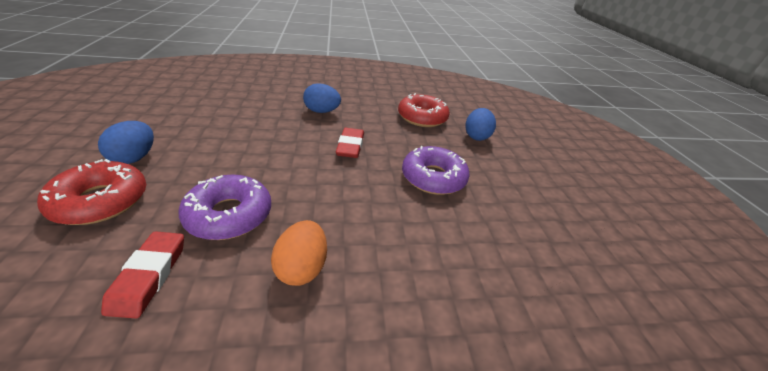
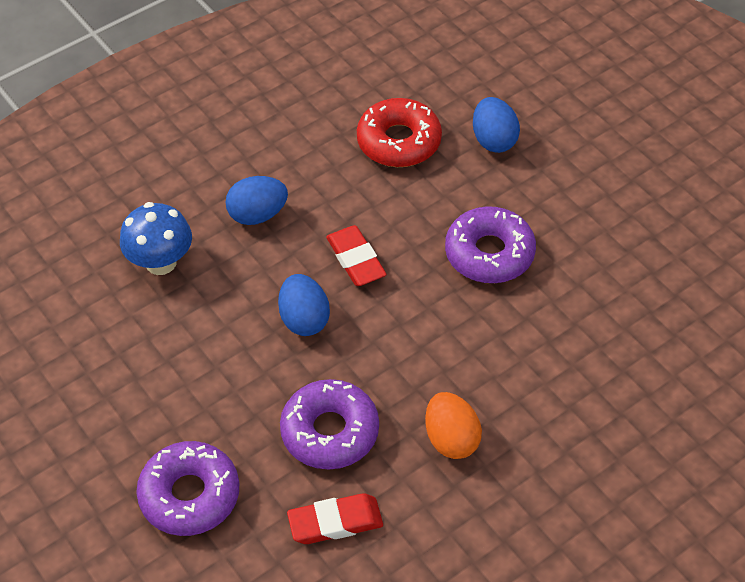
camera: 25 degrees left, 15 degrees up
(101, 201) = (190, 495): red donut -> purple donut
(135, 158) = (140, 432): blue egg -> blue egg (304, 319)
(149, 276) = (335, 522): red eraser -> red eraser turned 75 degrees counterclockwise
(255, 107) = (161, 262): none -> blue mushroom

